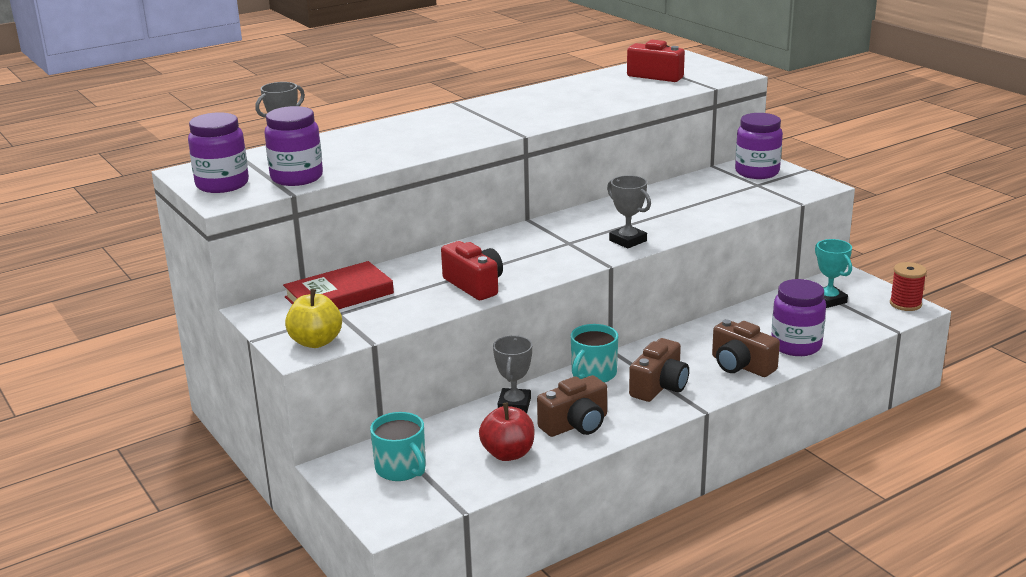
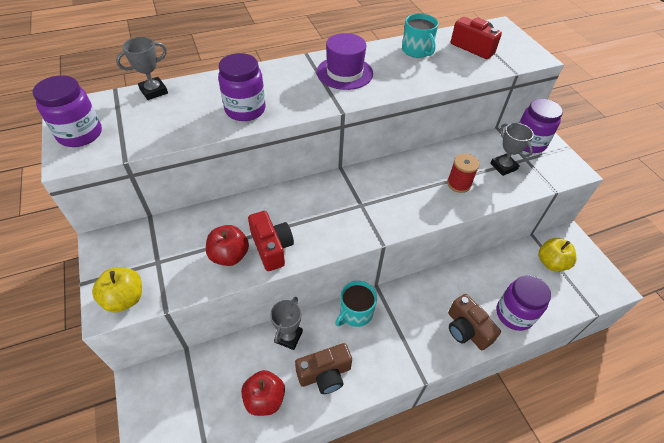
camera: 10 degrees right, 25 degrees up
(297, 178) = (140, 137): purple jar -> purple jar (245, 110)
(339, 295) = (168, 237): red book -> none
(401, 468) = (183, 397): turquoise mug -> turquoise mug (417, 50)
(426, 297) = (229, 255): none -> red apple
(510, 110) = (344, 73): none -> purple hat
(628, 240) = (407, 213): grey trophy -> grey trophy (503, 166)
(659, 386) = (399, 341): brown camera -> none
(829, 300) = (551, 263): turquoise trophy -> yellow apple
(905, 304) = (609, 281): red spool -> red spool (458, 184)

